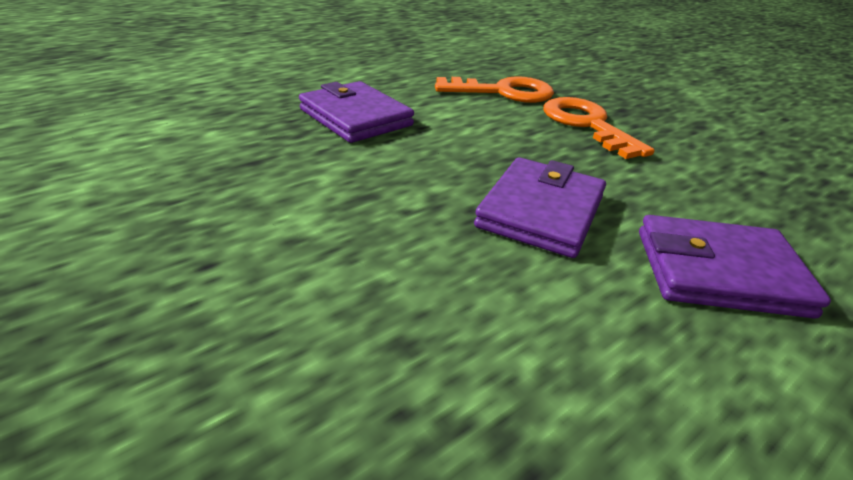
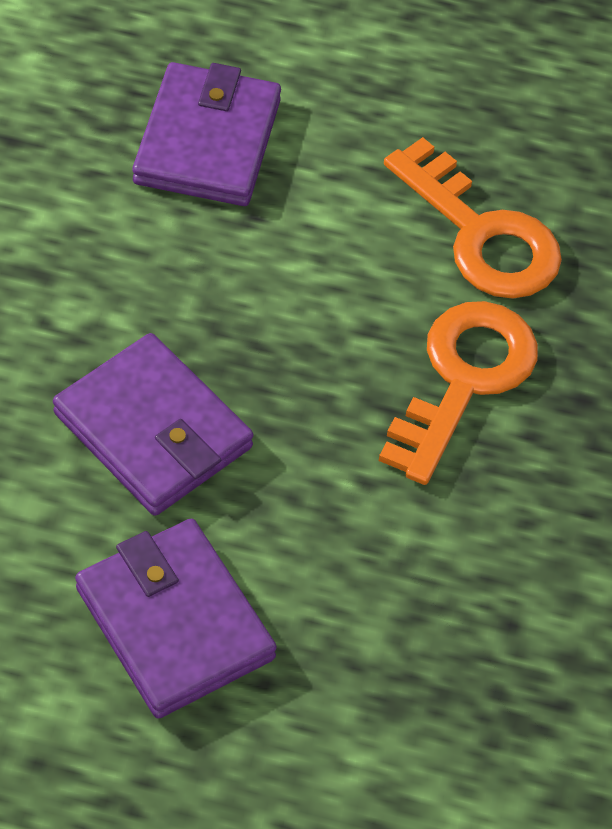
camera: 50 degrees right, 20 degrees up
(540, 212) = (153, 431): purple wallet -> purple wallet turned 60 degrees clockwise

